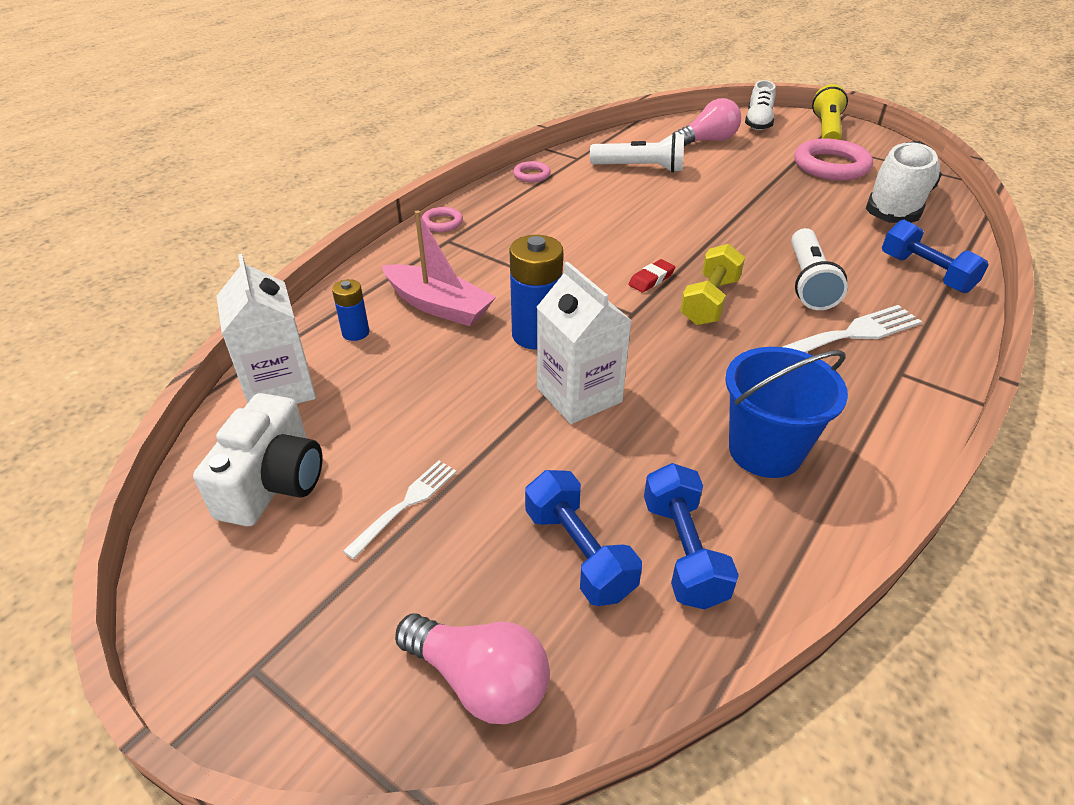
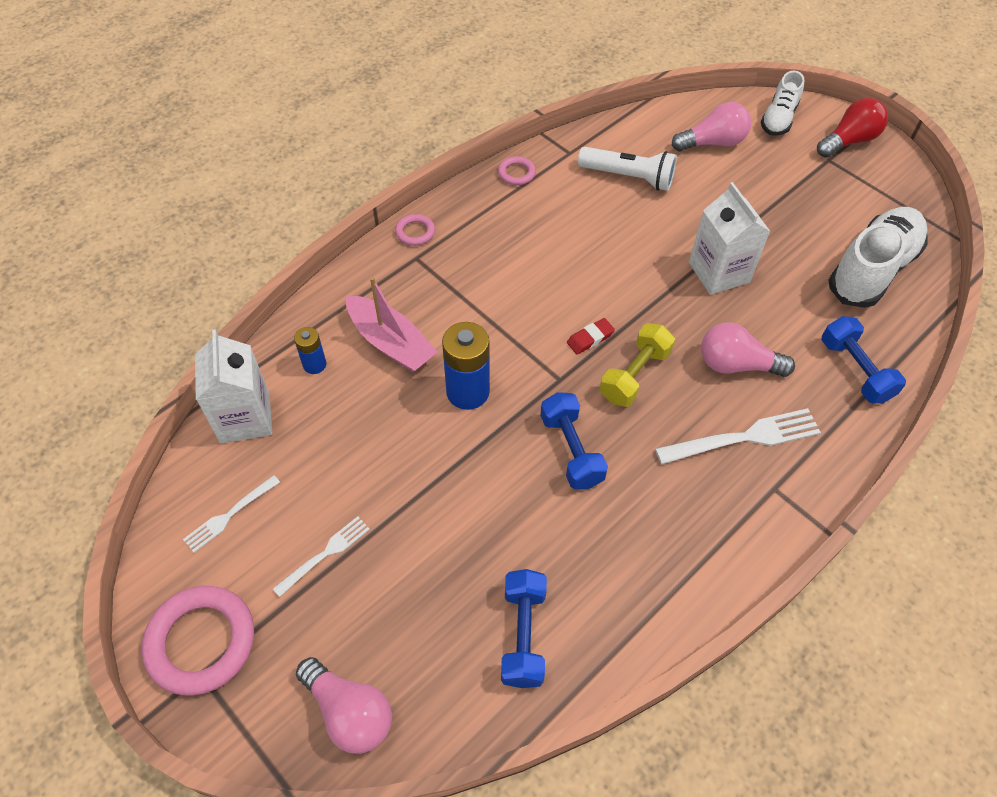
camera: 10 degrees right, 15 degrees up
(273, 482) = (230, 515): white camera -> white fork
(579, 395) = (486, 467): white carton -> white carton (719, 272)
(579, 553) = (444, 621): blue dumbbell -> blue dumbbell (571, 450)
(765, 451) = (621, 552): blue bucket -> none
(808, 282) = (736, 365): white flashlight -> pink light bulb
(826, 130) = (848, 141): yellow flashlight -> red light bulb
(831, 166) = (828, 200): pink ring -> pink ring (201, 642)

